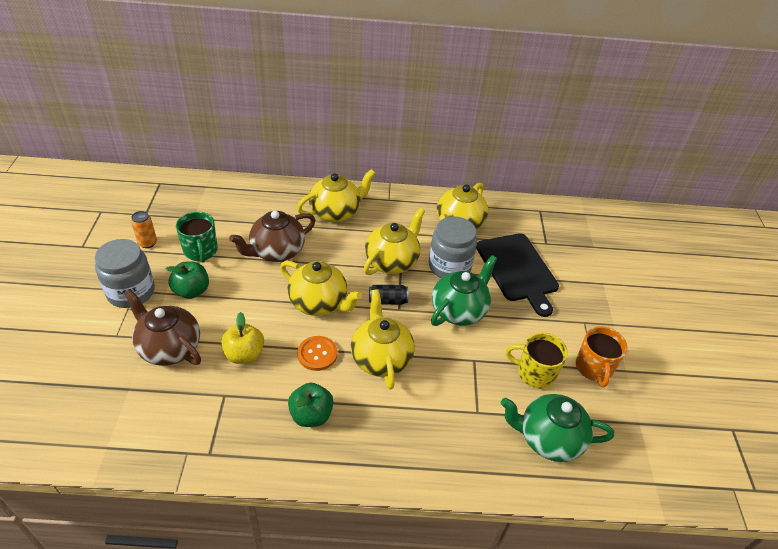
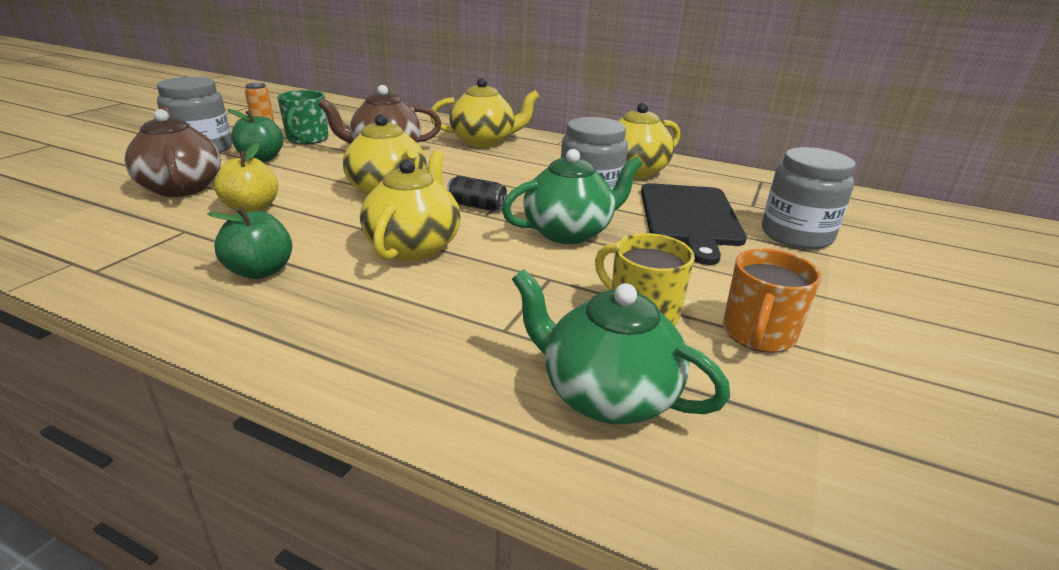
camera: 25 degrees right, 15 degrees down
(317, 354) = (336, 226): orange button -> none
(392, 261) = (515, 181): yellow teapot -> none
(581, 269) = (796, 235): none -> grey jar

